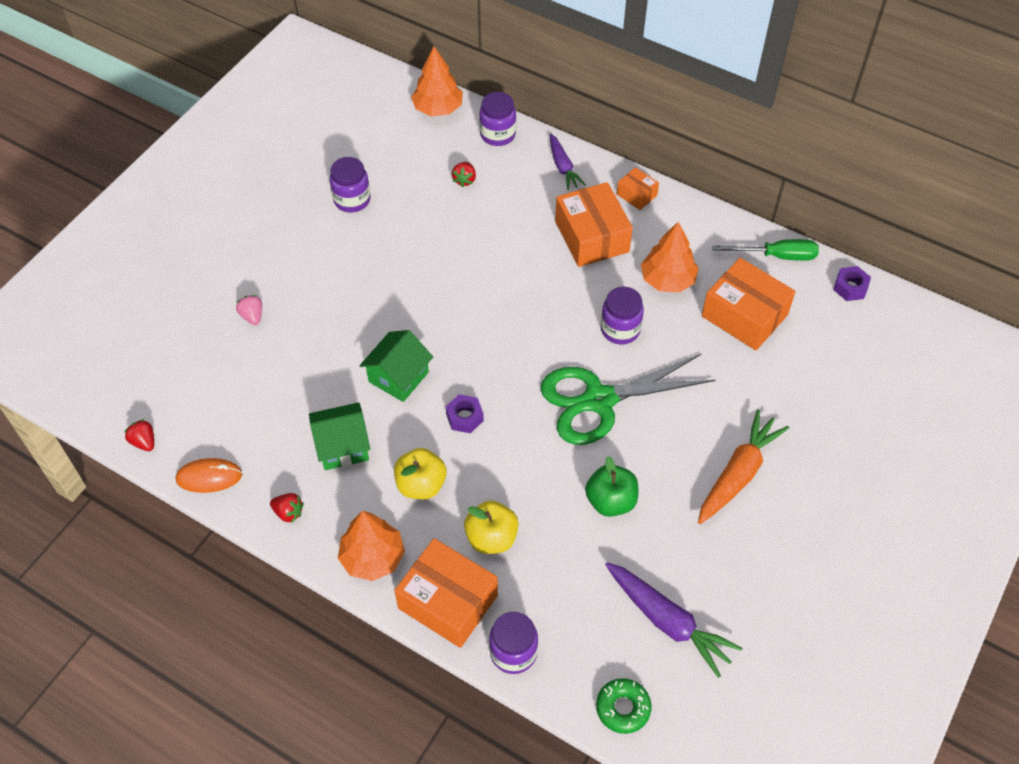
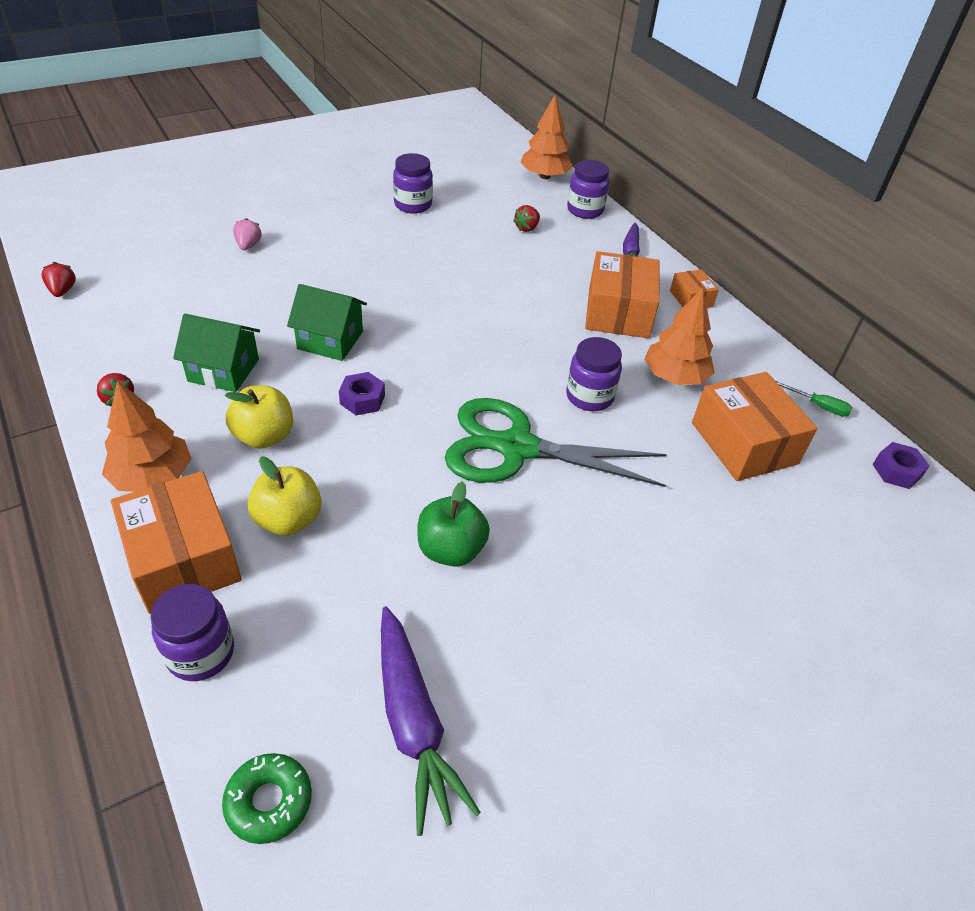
camera: 25 degrees right, 10 degrees down
(209, 477) = (83, 340): orange mouse -> none
(398, 377) = (330, 340): green house -> green house turned 45 degrees clockwise
(738, 474) = (629, 597): orange carrot -> none
(776, 256) = (818, 406): green screwdriver -> green screwdriver, size x0.60

